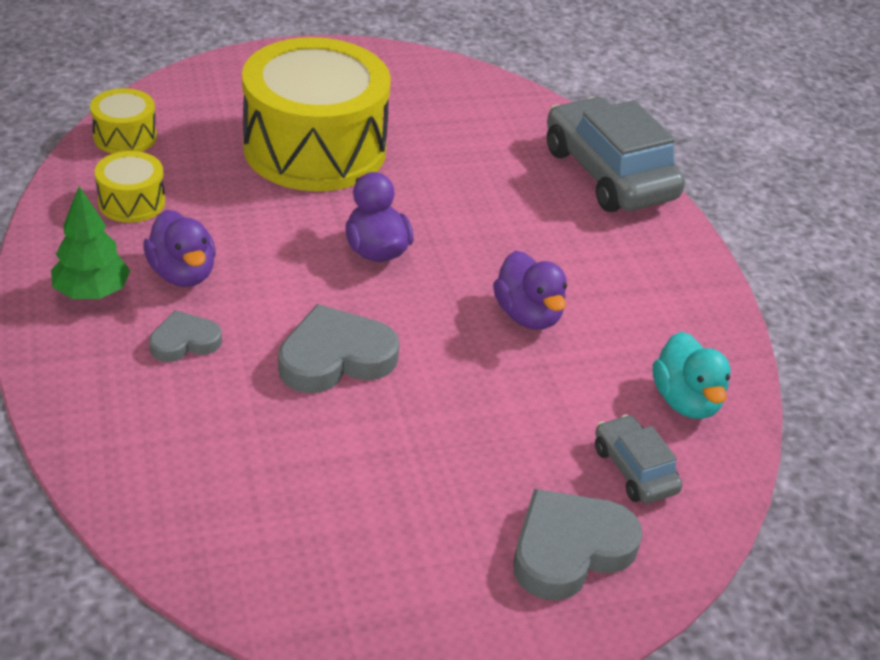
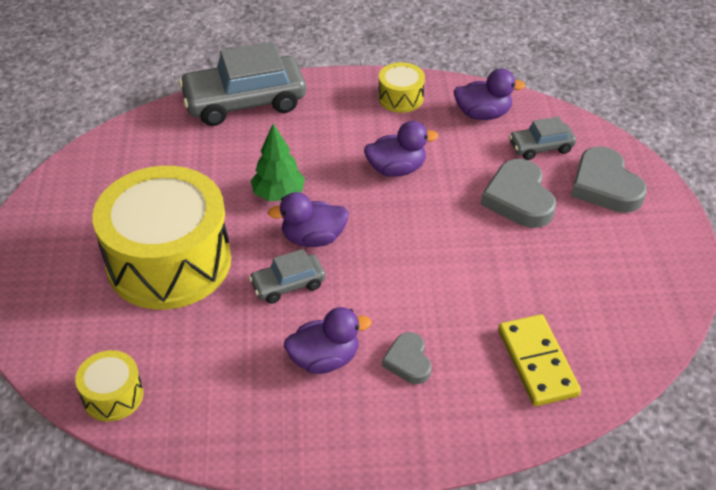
camera: 75 degrees left, 5 degrees up
(92, 293) = (342, 422): green tree -> green tree (279, 194)
(131, 202) = (219, 392): yellow drum -> yellow drum (400, 98)
(191, 463) = (537, 362): none -> yellow domino
(295, 236) = (288, 284): none -> grey car
(335, 357) = (432, 274): grey heart -> grey heart (519, 198)
(686, 401) = (483, 114): turquoise duck -> purple duck

